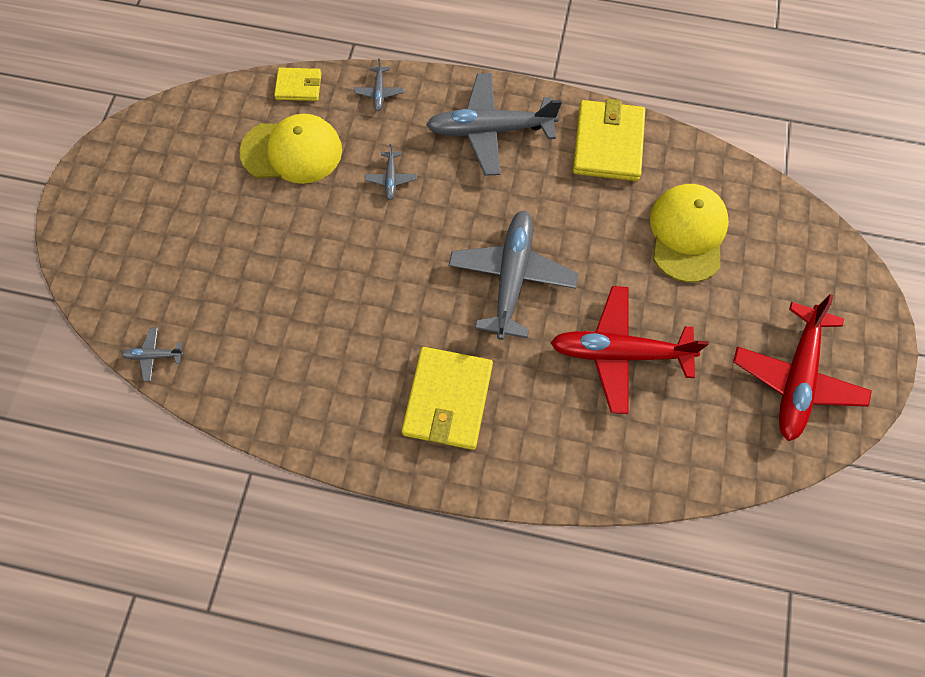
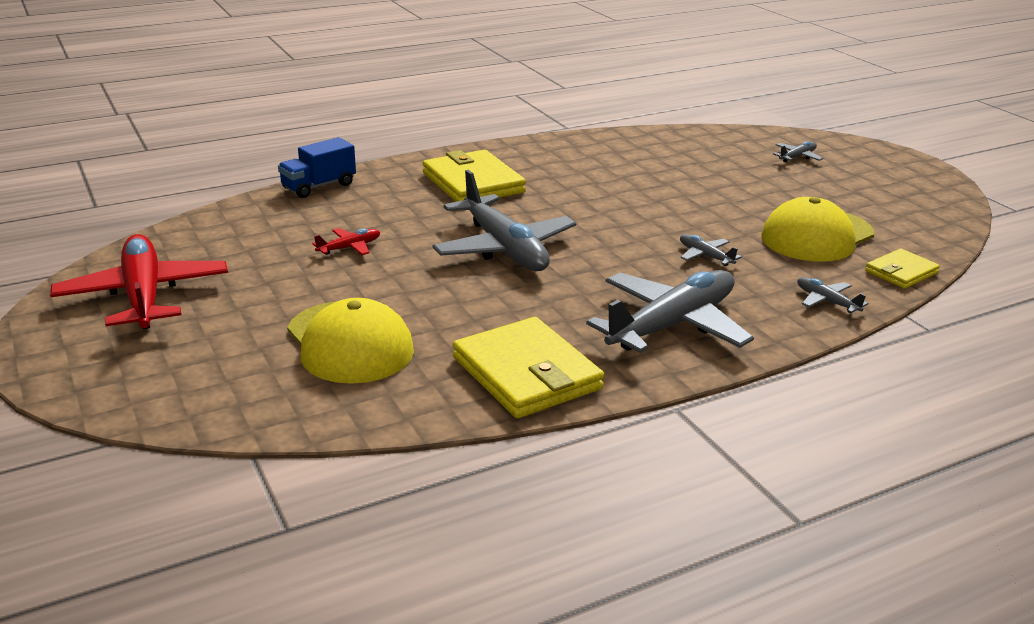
camera: 140 degrees right, 40 degrees down
(154, 355) = (706, 133): grey plane -> grey plane (797, 157)
(580, 486) = (319, 186): none -> blue truck
(619, 353) = (349, 248): red plane -> red plane, size x0.43

